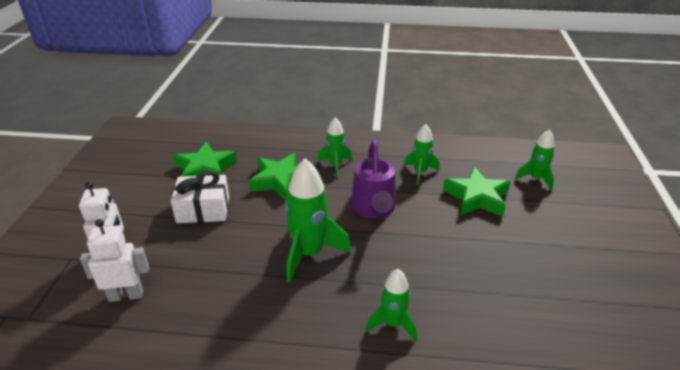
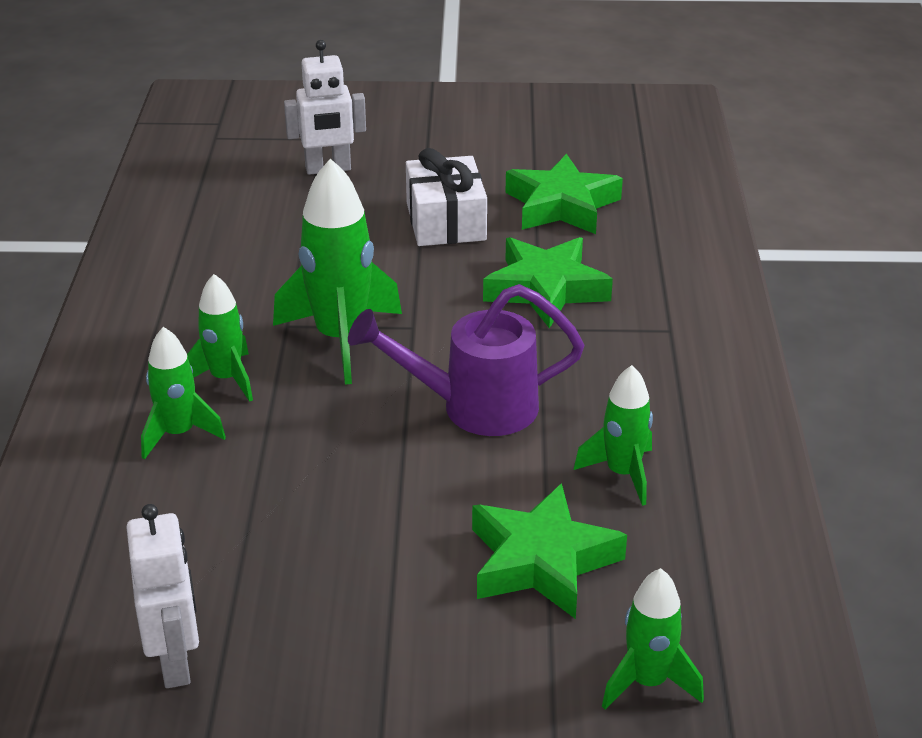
camera: 85 degrees right, 0 degrees up
(126, 295) = (251, 193): white robot -> white robot (176, 662)
(335, 165) = (617, 351): green rocket -> green rocket (226, 379)

